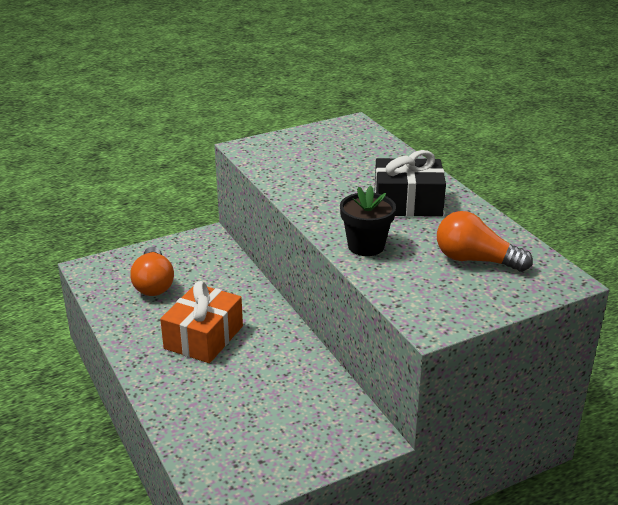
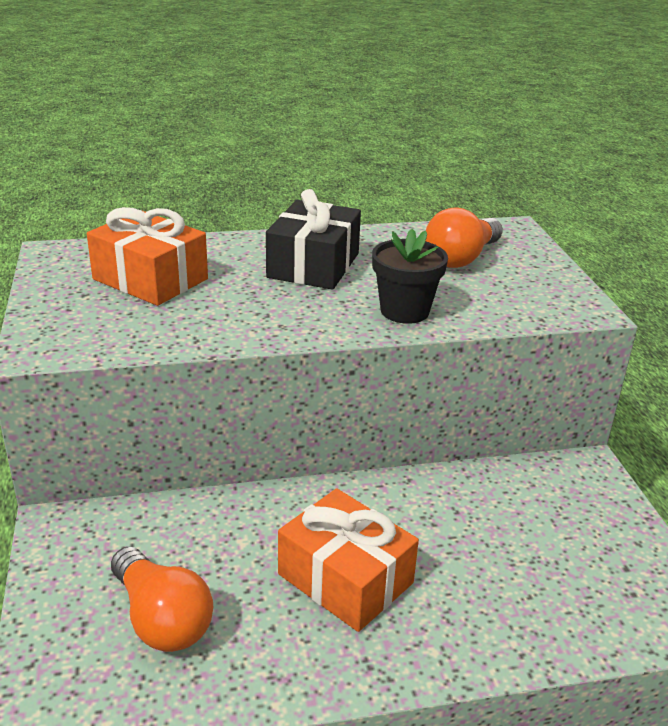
camera: 75 degrees left, 0 degrees up
(154, 284) = (161, 619): orange light bulb -> orange light bulb turned 45 degrees clockwise
(342, 156) = (150, 279): none -> orange gift

